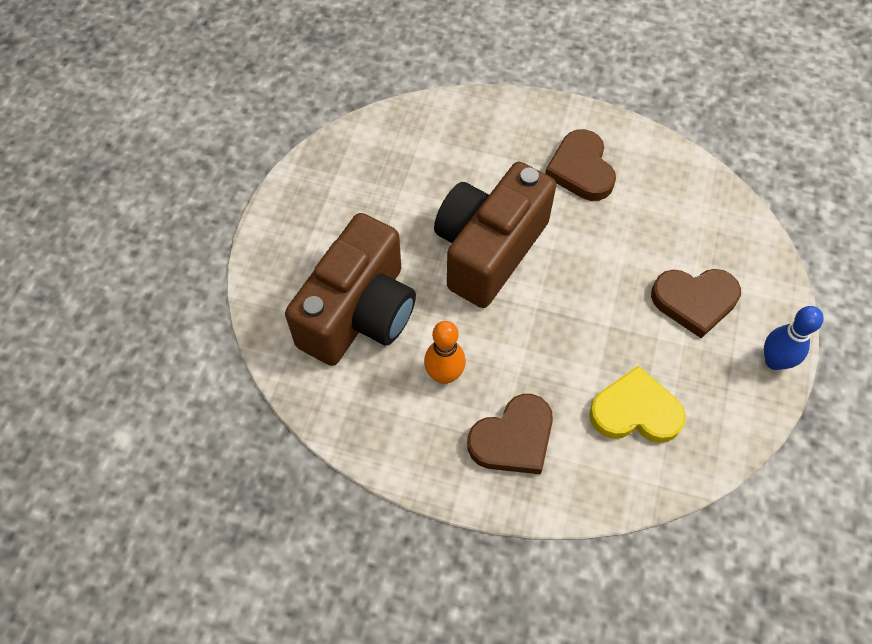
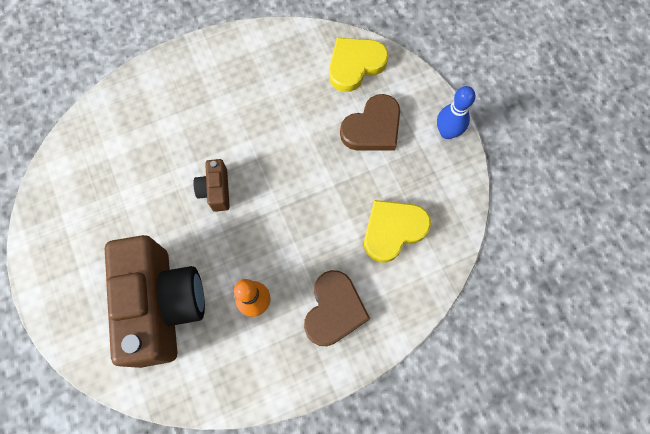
camera: 40 degrees left, 10 degrees up
(489, 250) = (216, 190): brown camera -> brown camera, size x0.43
(581, 169) = (232, 87): brown heart -> none
(725, 230) = (355, 65): none -> yellow heart

